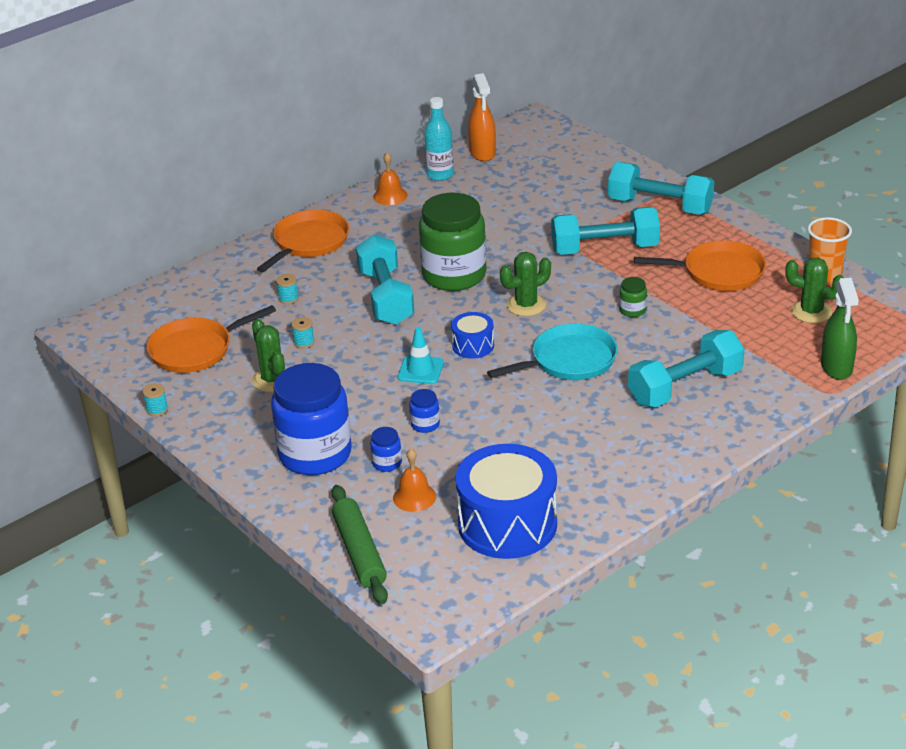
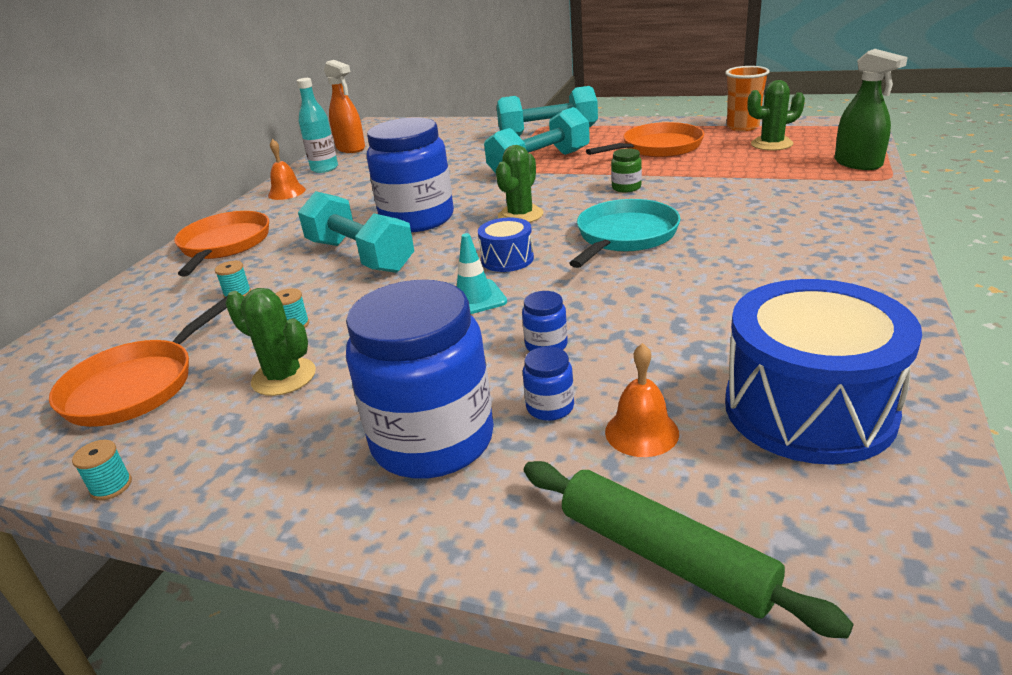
camera: 30 degrees left, 5 degrees down
(454, 275) = (417, 219): green jar -> blue jar
(685, 387) = (765, 216): turquoise dumbbell -> none

